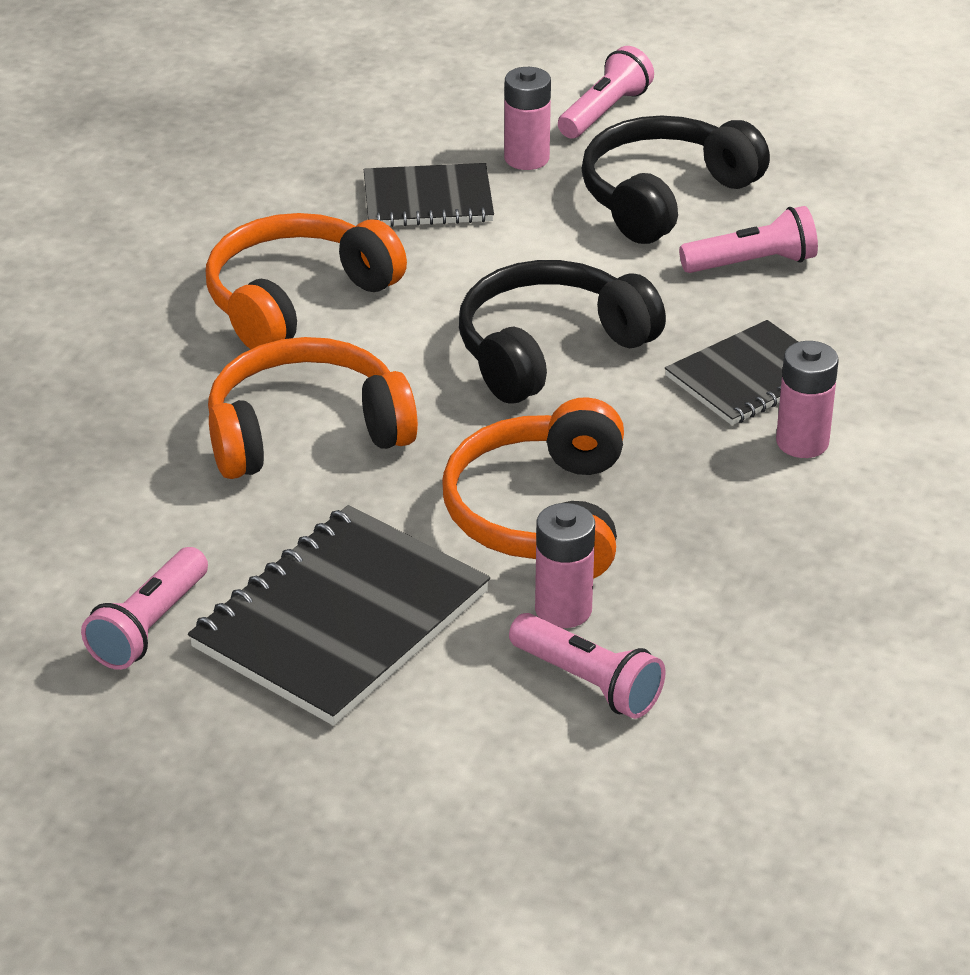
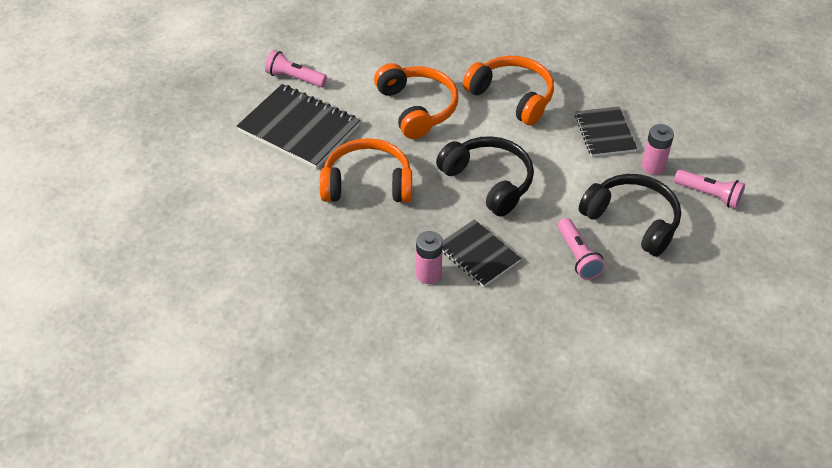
camera: 85 degrees right, 10 degrees up
(563, 609) = (306, 193): pink battery -> none
(588, 682) = (262, 202): pink flashlight -> none

